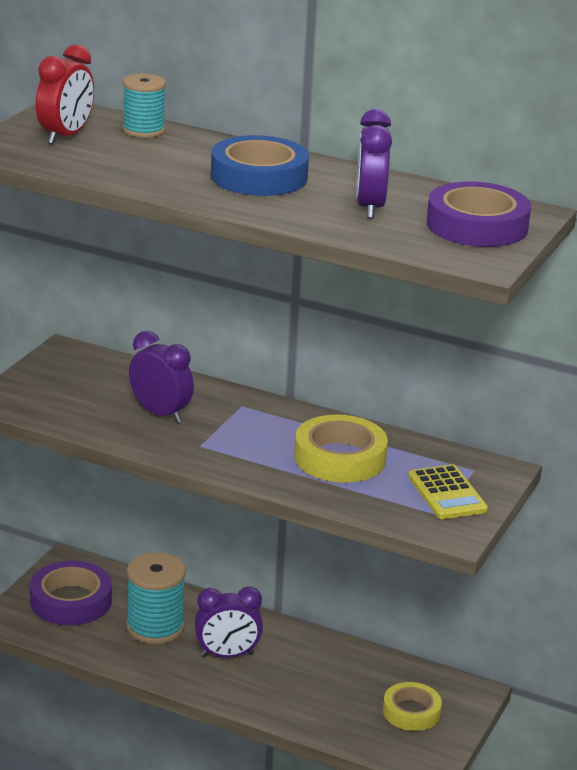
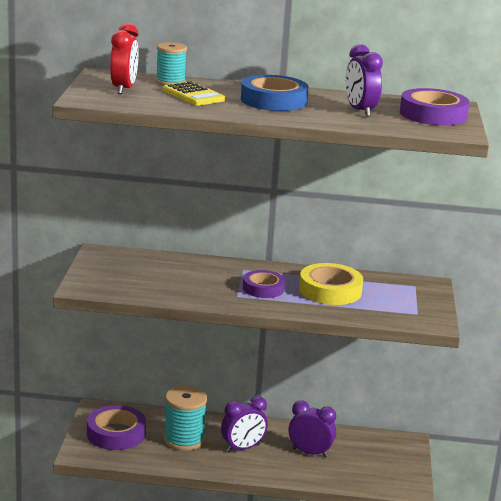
camera: 20 degrees left, 5 degrees down
(160, 413) = (195, 281): purple clock -> purple clock (310, 453)
(246, 440) = (263, 288): none -> purple tape
(411, 712) = (380, 460): yellow tape -> none
(447, 493) = (411, 301): yellow calculator -> yellow calculator (193, 95)

